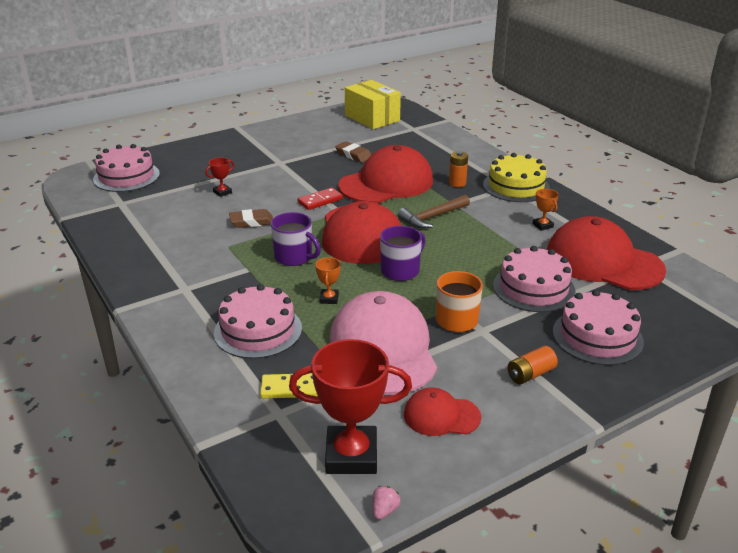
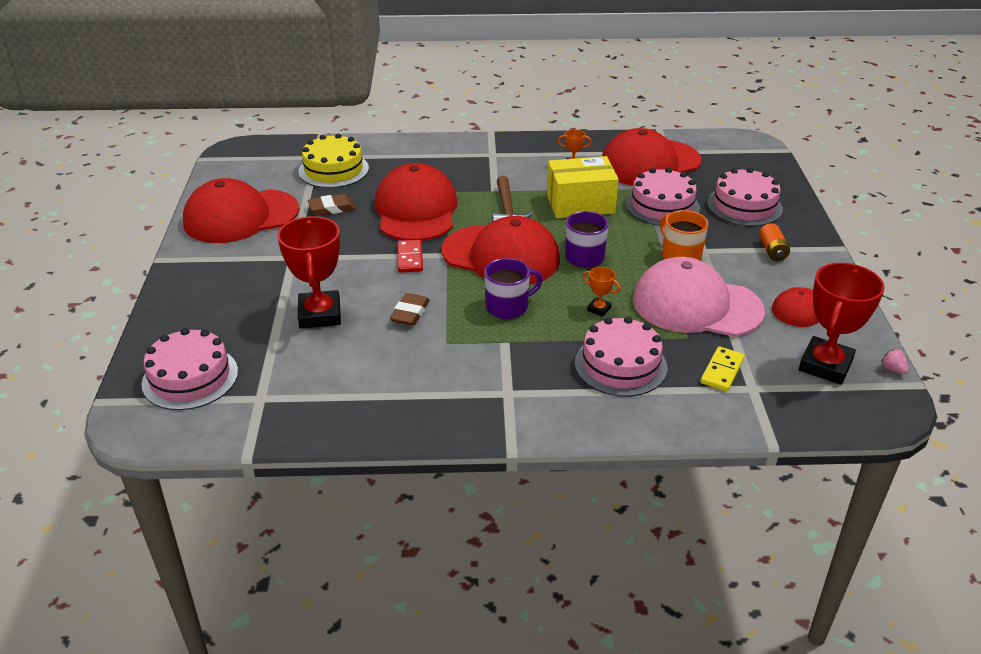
camera: 60 degrees left, 5 degrees up
(222, 192) = (320, 314): red trophy -> red trophy, size x2.25
(309, 132) = (241, 216): none -> red cap
(372, 118) = (259, 170): yellow box -> yellow box (580, 204)
(457, 183) = (458, 175): orange battery -> none
(516, 186) = (495, 151): yellow cake -> yellow cake (333, 170)

